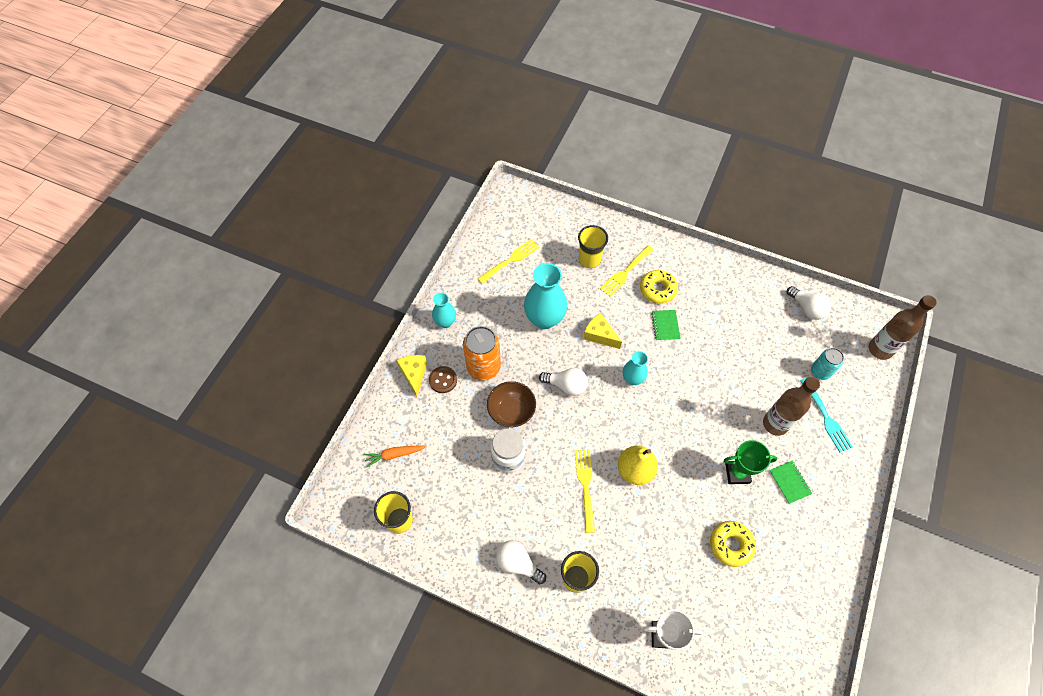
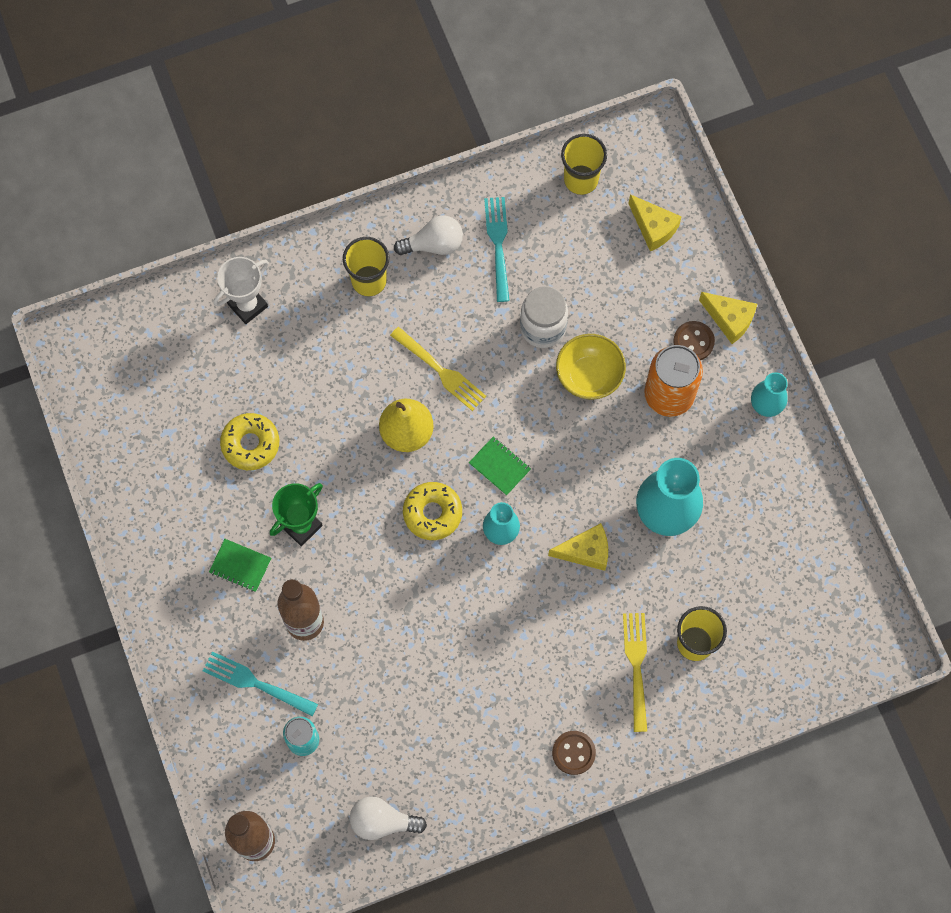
camera: 135 degrees right, 10 degrees up
(394, 455) = (653, 228): orange carrot -> yellow cheese
(483, 526) = (498, 245): none -> turquoise fork
(510, 261) = (782, 550): yellow fork -> none
(511, 411) = (589, 376): brown bowl -> yellow bowl
(566, 385) = (563, 457): white light bulb -> none
(657, 289) = (577, 677): yellow donut -> yellow donut (432, 513)
(665, 326) = (525, 635): green notebook -> green notebook (499, 466)
(689, 264) = (573, 753): none -> brown button

